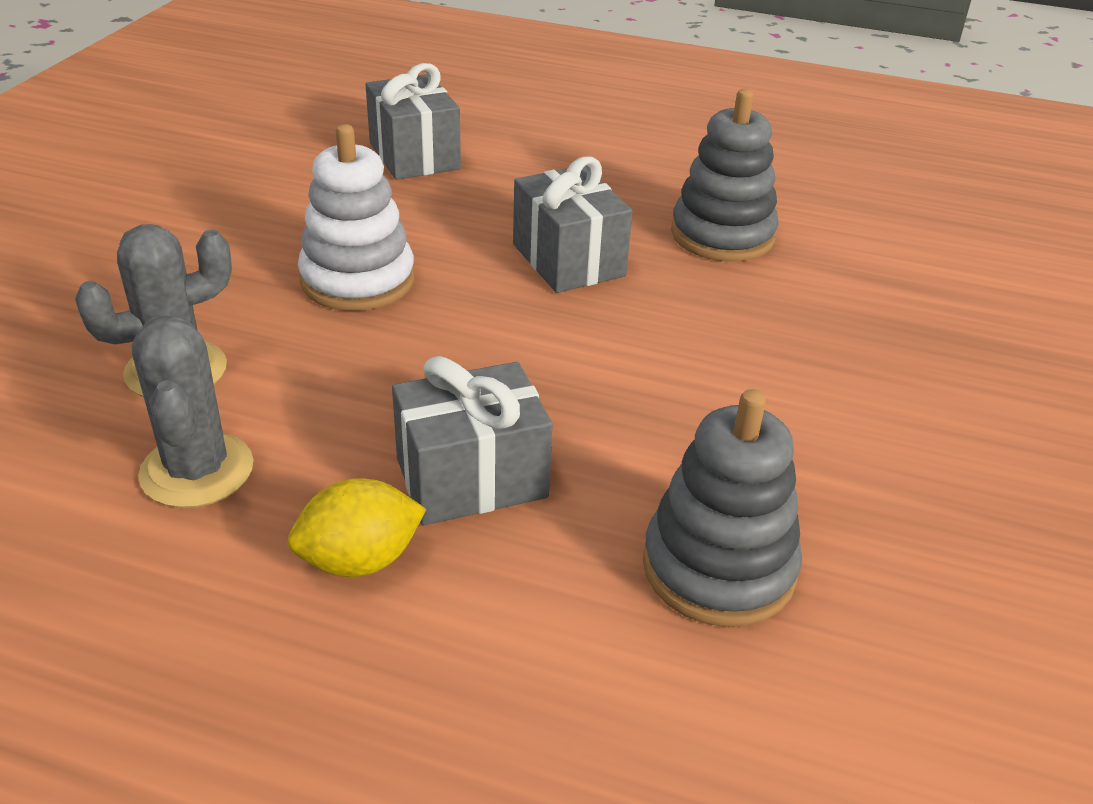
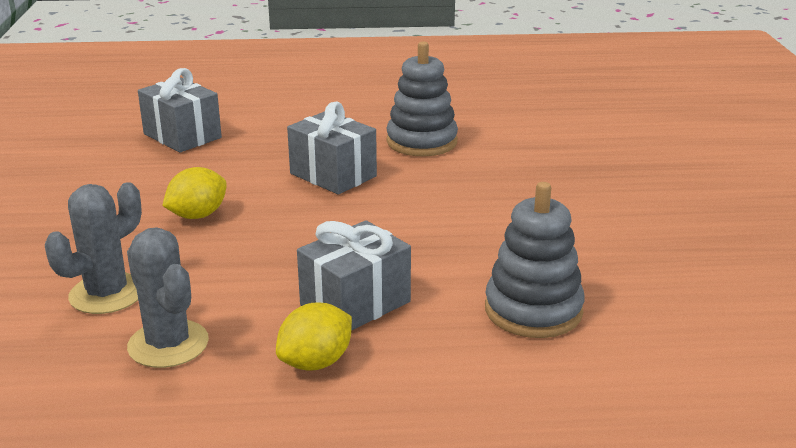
camera: 20 degrees left, 10 degrees down
(358, 280) = (198, 215): white stacking toy -> yellow lemon

